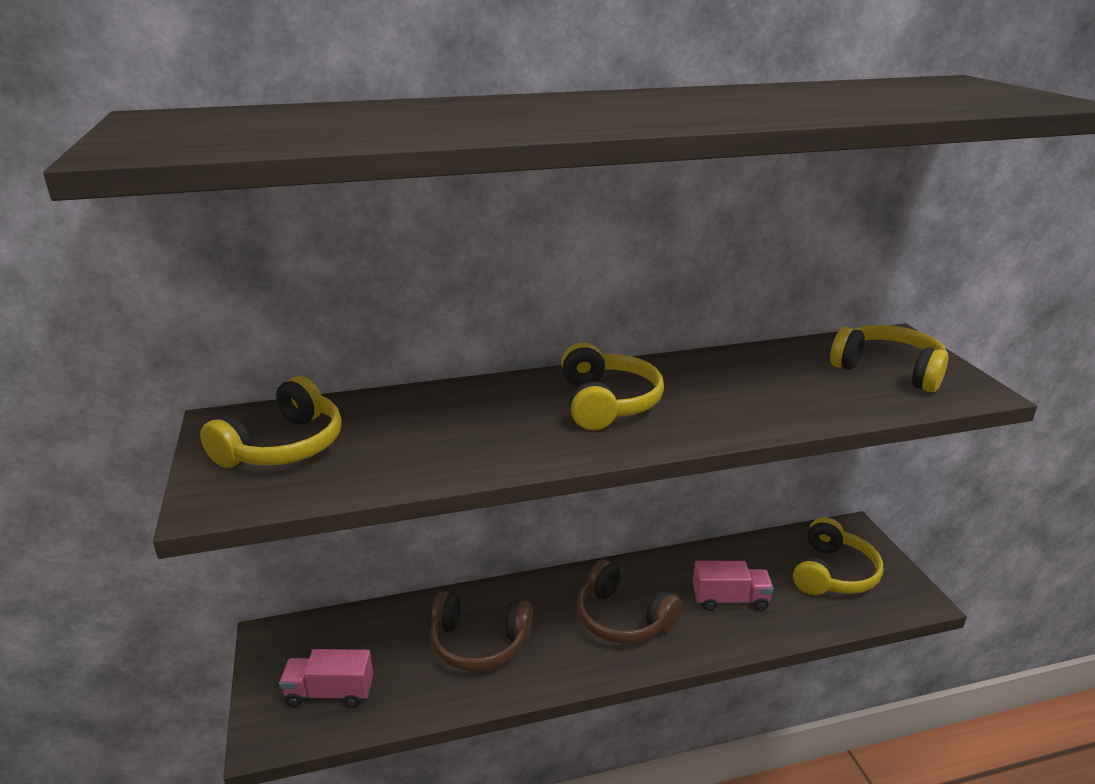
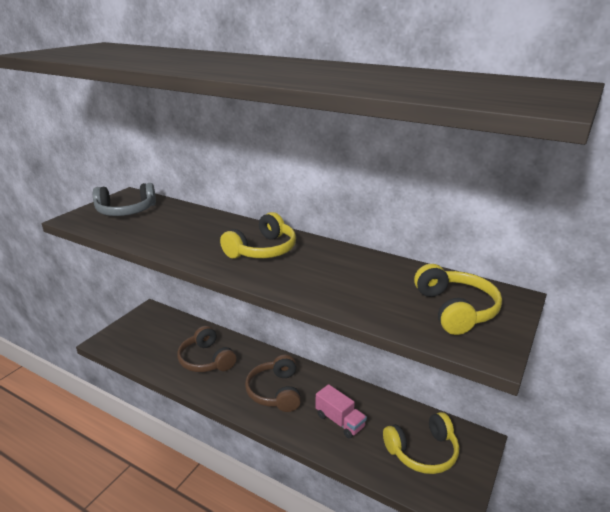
camera: 45 degrees right, 0 degrees up
(283, 446) = (126, 211): yellow headphones -> grey headphones
(330, 692) = (137, 341): pink truck -> none

